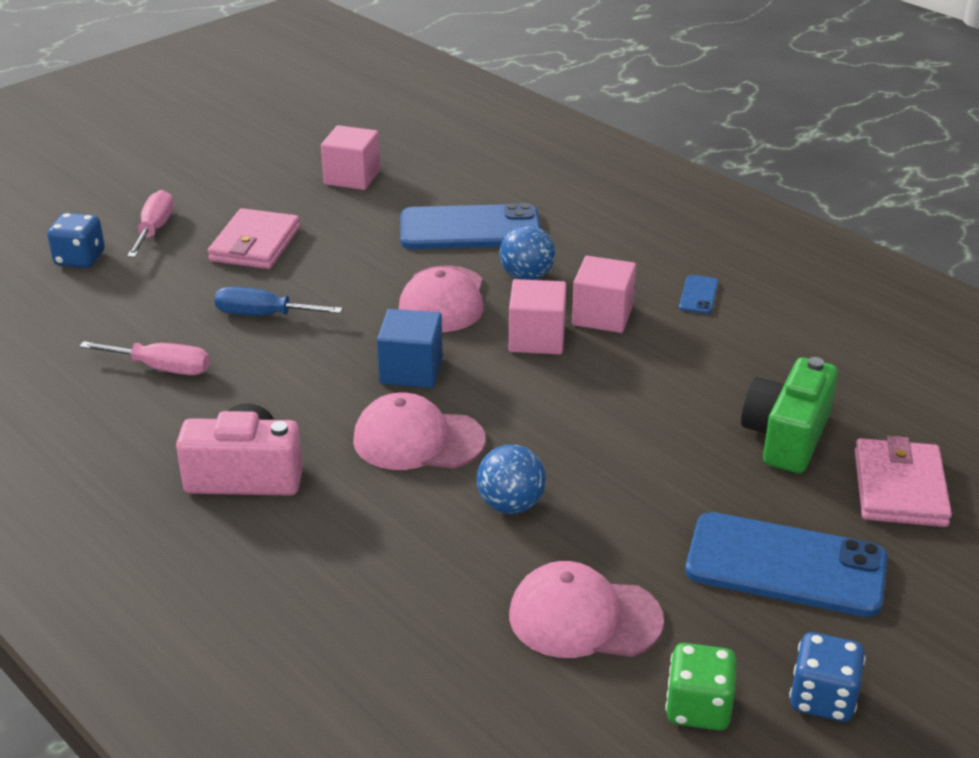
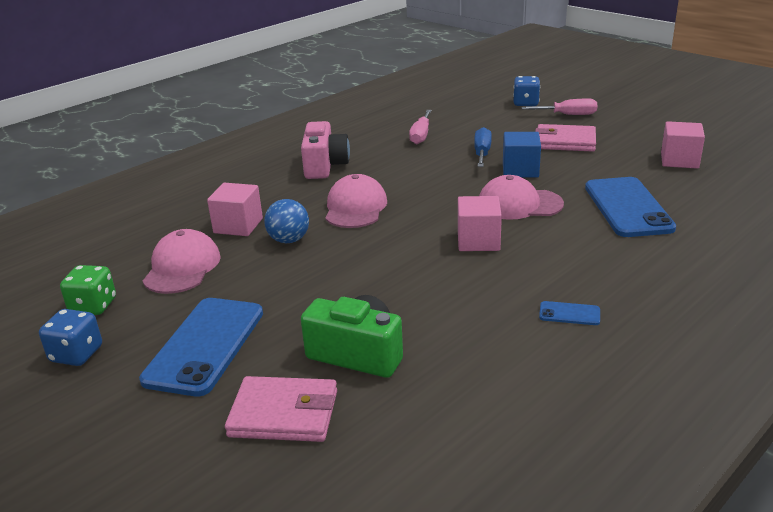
camera: 90 degrees right, 5 degrees down
(411, 370) = (430, 200): blue cube -> blue cube (520, 170)
(526, 276) = (565, 233): blue ball -> none
(602, 315) = (519, 267): pink cube -> pink cube (238, 226)

